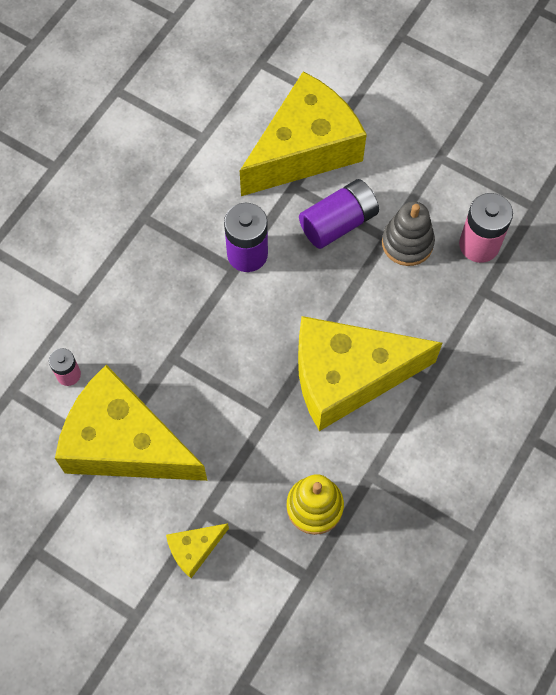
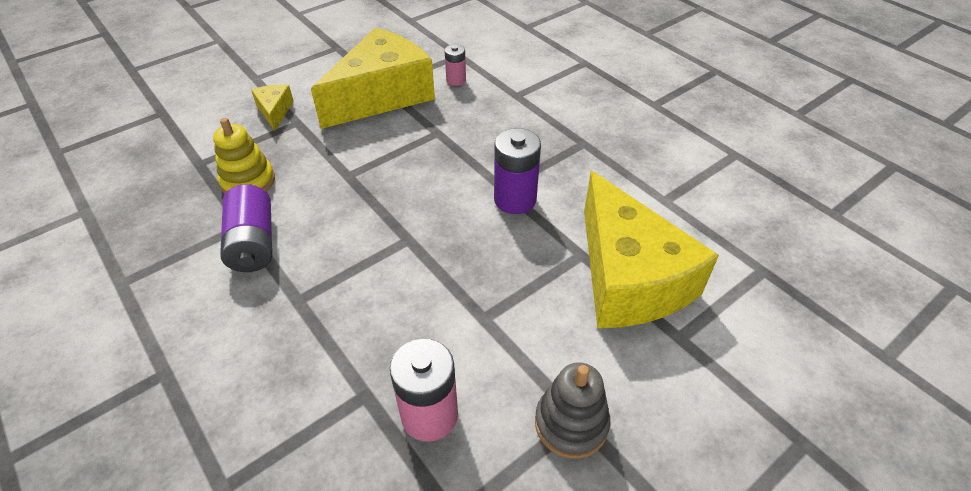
camera: 110 degrees right, 20 degrees down
(338, 223) = (521, 280): purple battery -> purple battery (253, 243)
(347, 376) = (346, 236): yellow cheese -> none
(407, 243) = (467, 336): grey stacking toy -> grey stacking toy (571, 423)

